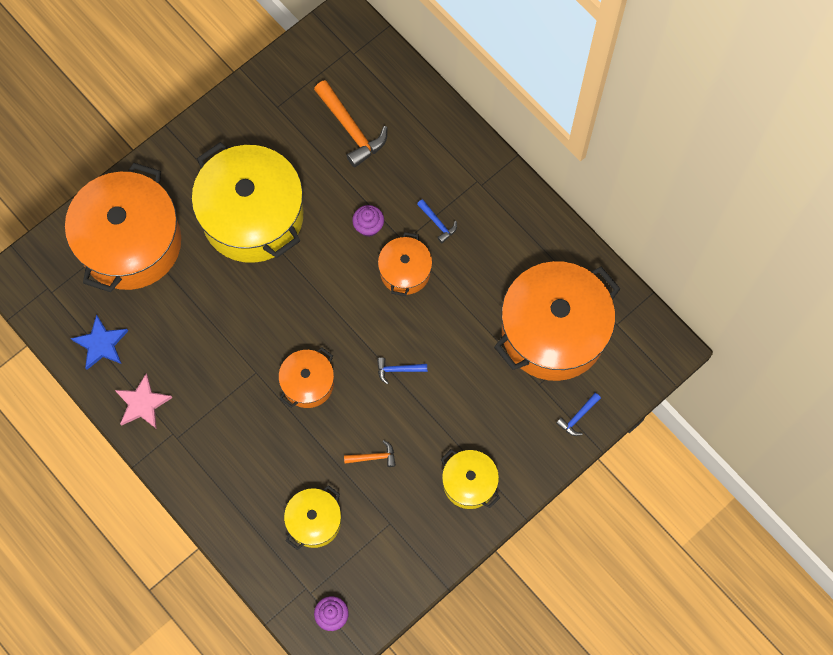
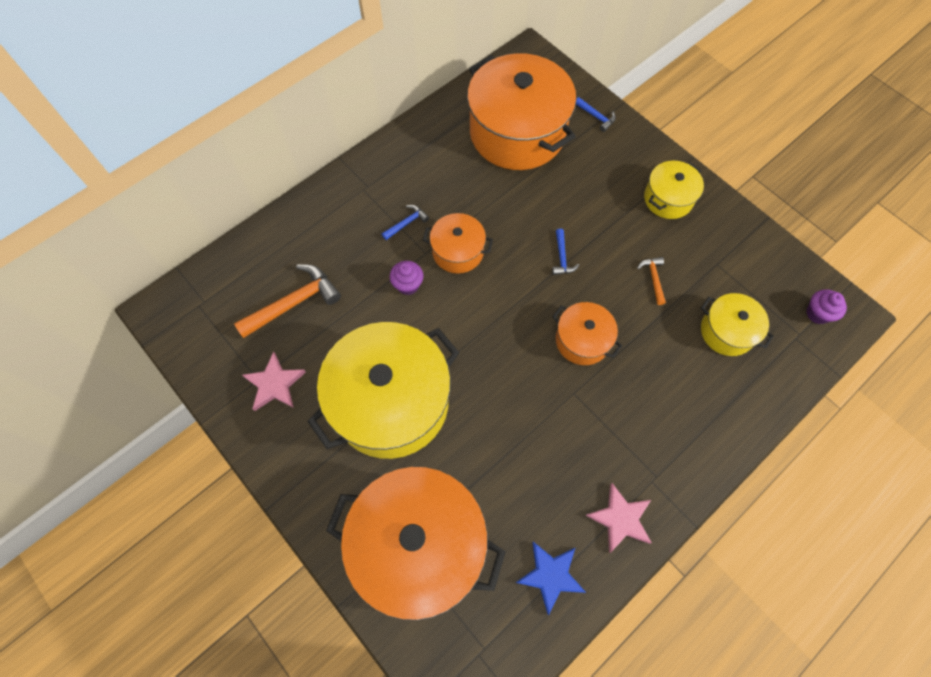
camera: 90 degrees left, 5 degrees down
(272, 121) = (275, 384): none -> pink star

